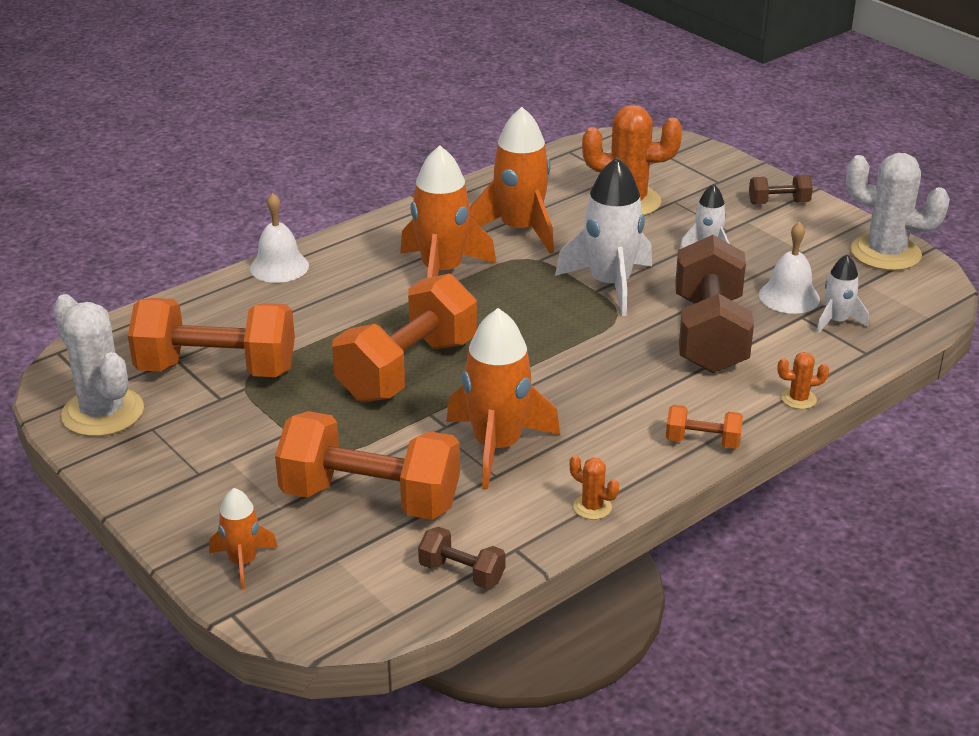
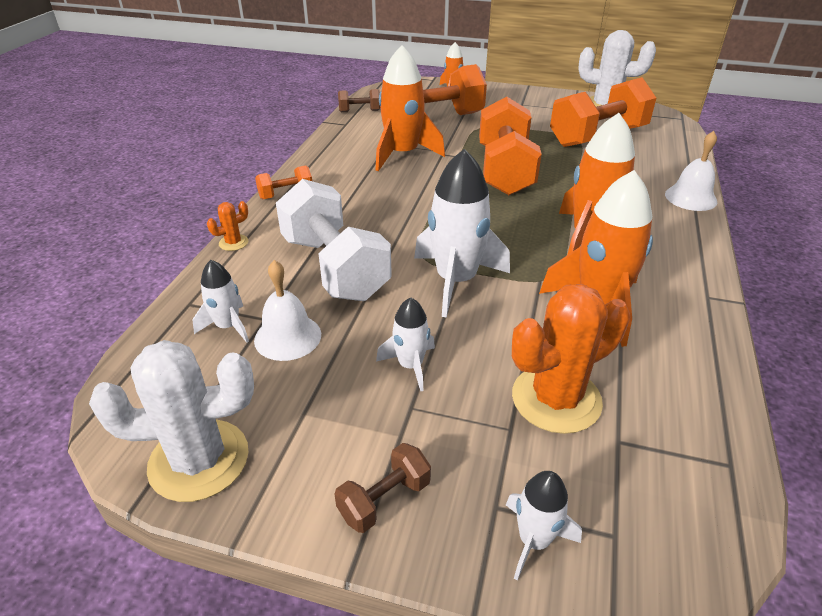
camera: 145 degrees right, 5 degrees up
(592, 507) = (324, 147): orange cactus -> none
(709, 334) = (334, 268): brown dumbbell -> white dumbbell
(711, 167) = (534, 540): none -> white rocket

